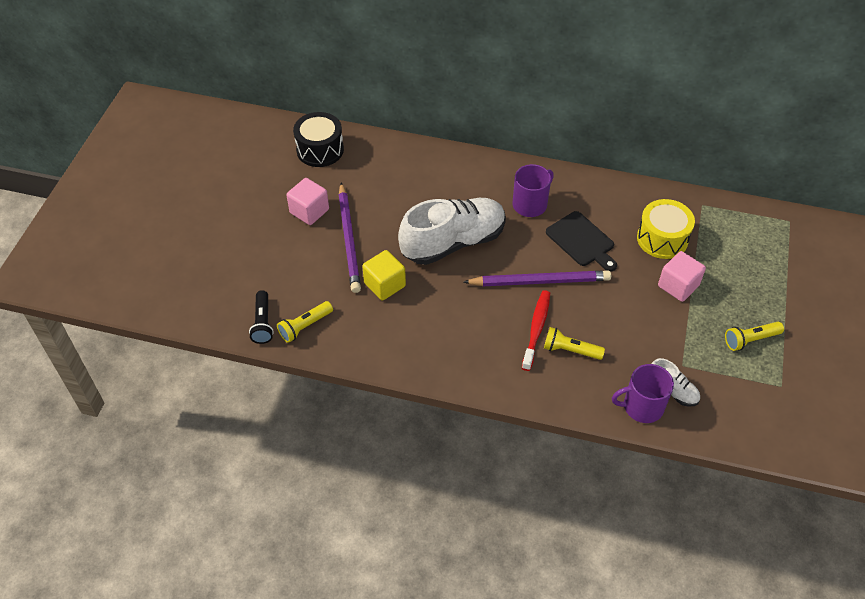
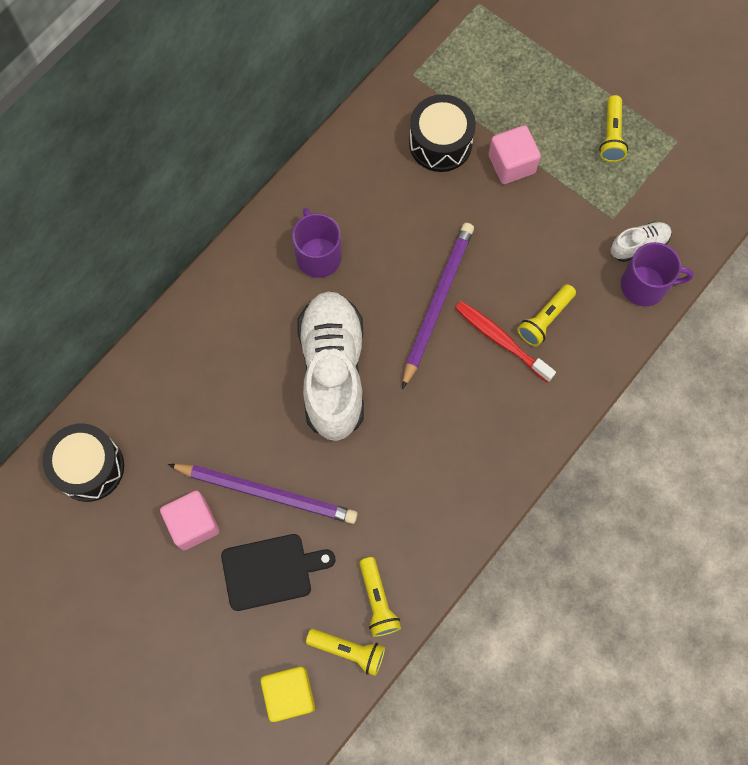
camera: 65 degrees left, 20 degrees up
(263, 323) = (348, 650): black flashlight -> yellow flashlight
(384, 285) = (359, 480): yellow cube -> yellow cube (289, 694)
(582, 241) = (401, 228): black cutting board -> black cutting board (271, 571)
(642, 406) = (645, 285): purple mug -> purple mug turned 105 degrees counterclockwise
(662, 239) = (440, 143): yellow drum -> black drum

